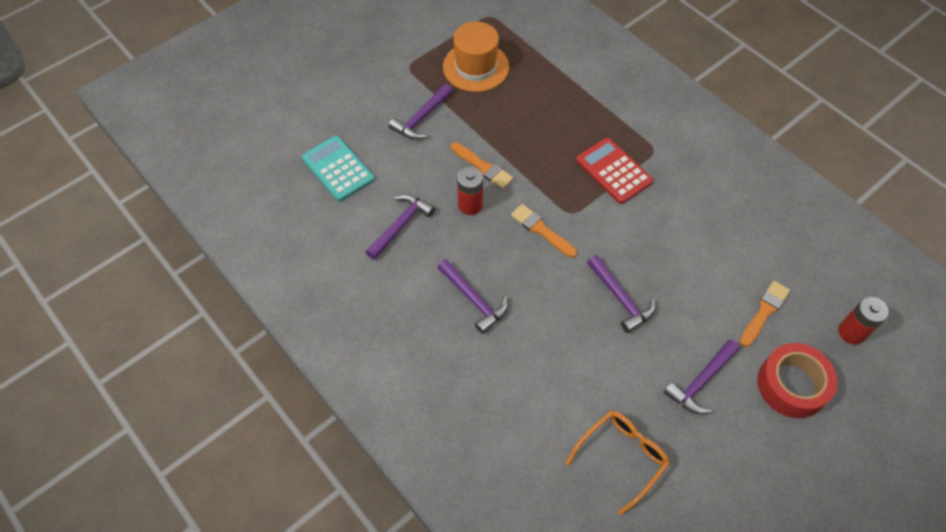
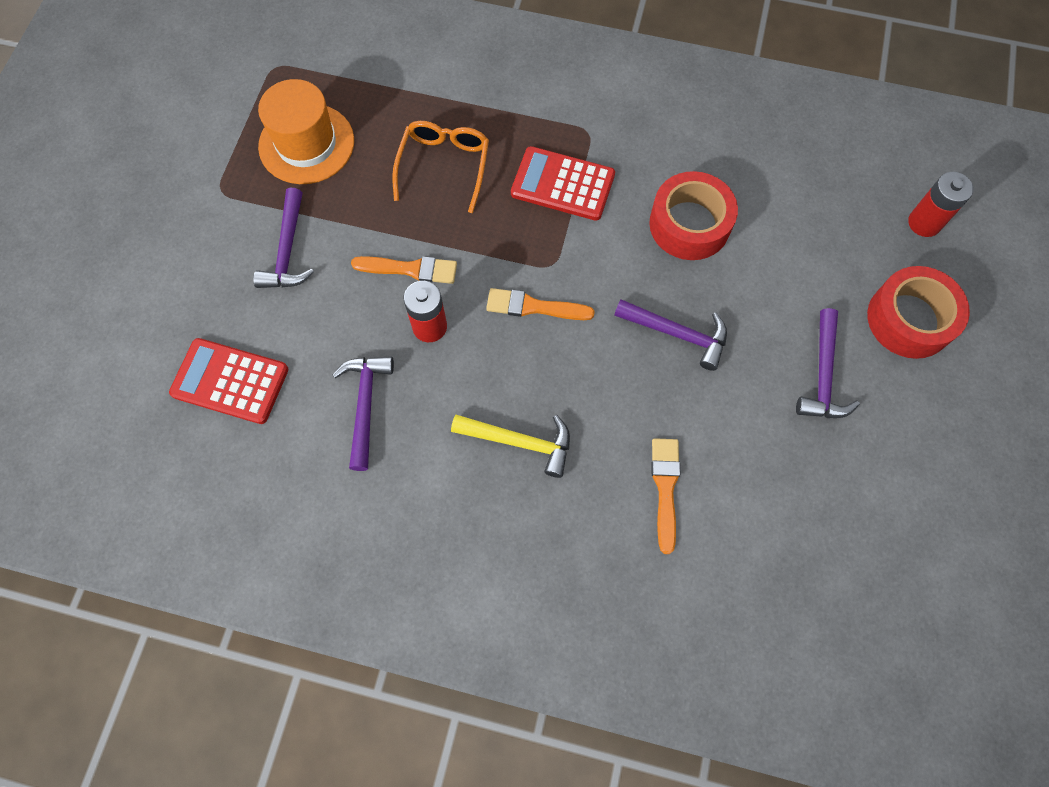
camera: 35 degrees left, 10 degrees up
(338, 169) = (230, 381): turquoise calculator -> red calculator
(473, 300) = (519, 442): purple hammer -> yellow hammer
(622, 457) = (806, 516): orange glasses -> orange glasses (444, 166)
(679, 239) = (689, 224): none -> red tape
(764, 312) = (829, 254): orange brush -> orange brush (665, 488)

